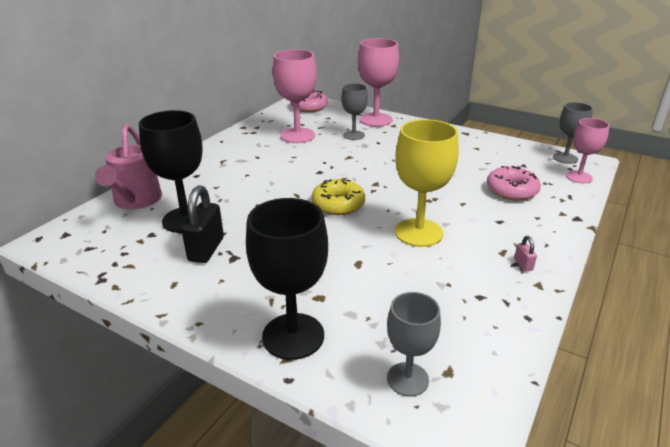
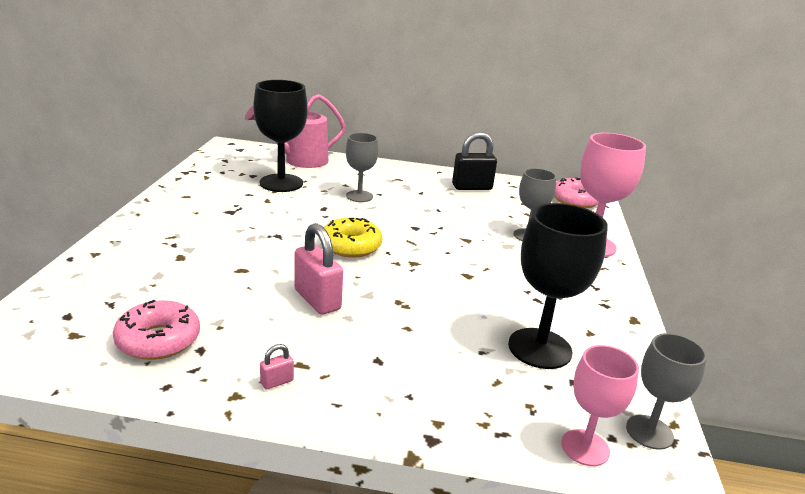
camera: 65 degrees right, 5 degrees down
(206, 249) = (238, 199): black padlock -> black padlock (472, 187)
(293, 336) = (123, 252): black goblet -> black goblet (539, 348)
(297, 135) = (490, 204): pink goblet -> none
(407, 379) = (65, 313): grey goblet -> grey goblet (359, 196)
(418, 232) = (317, 300): yellow goblet -> pink padlock
(511, 190) = (474, 369): pink donut -> pink donut (158, 340)

